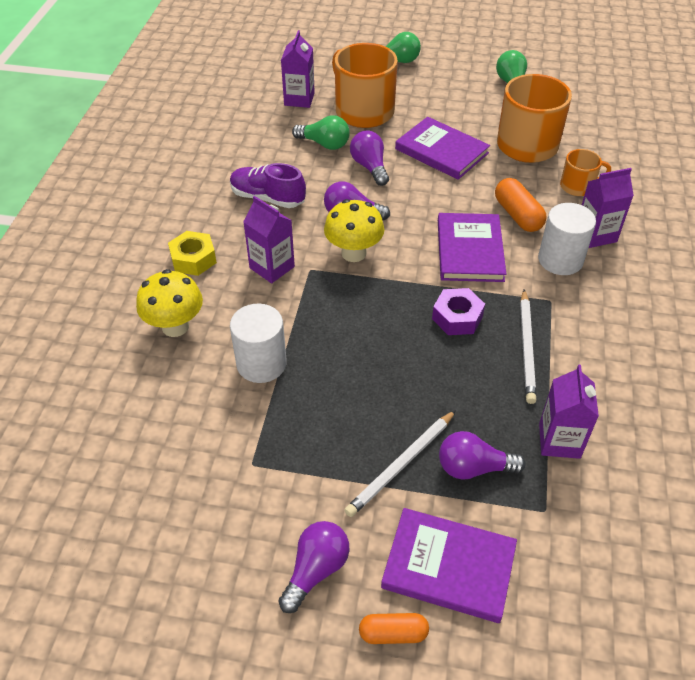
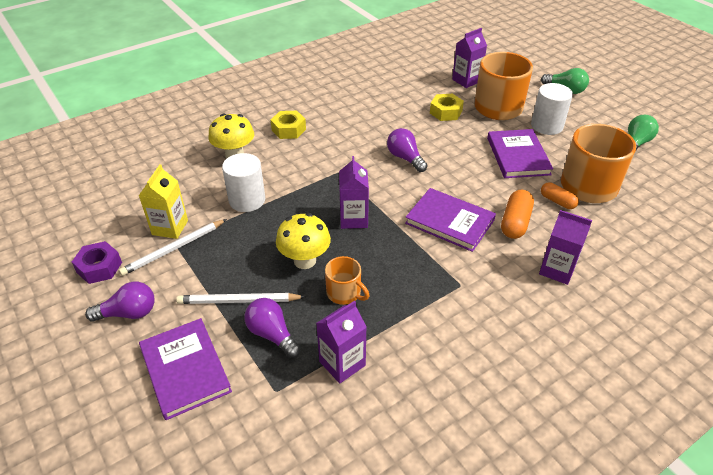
camera: 45 degrees right, 5 degrees down
(222, 453) = (170, 227): none -> yellow carton
(267, 198) = (370, 122): purple shoe -> none
(272, 267) = (321, 158): purple carton -> purple carton (353, 219)
(324, 144) = (446, 112): green light bulb -> yellow nut
(353, 253) = (376, 178): yellow mushroom -> yellow mushroom (305, 260)
(370, 167) = (455, 139): purple light bulb -> none
(393, 633) = (115, 374): orange capsule -> orange capsule (557, 201)
(457, 317) = (384, 252): purple nut -> purple nut (99, 267)
(469, 250) = (450, 221): purple book -> purple book turned 75 degrees clockwise
(527, 348) = (402, 299): white pencil -> white pencil (174, 249)
(560, 260) = (505, 267): white cylinder -> white cylinder (547, 126)
(578, 186) = (590, 233): orange mug -> orange mug (344, 293)

